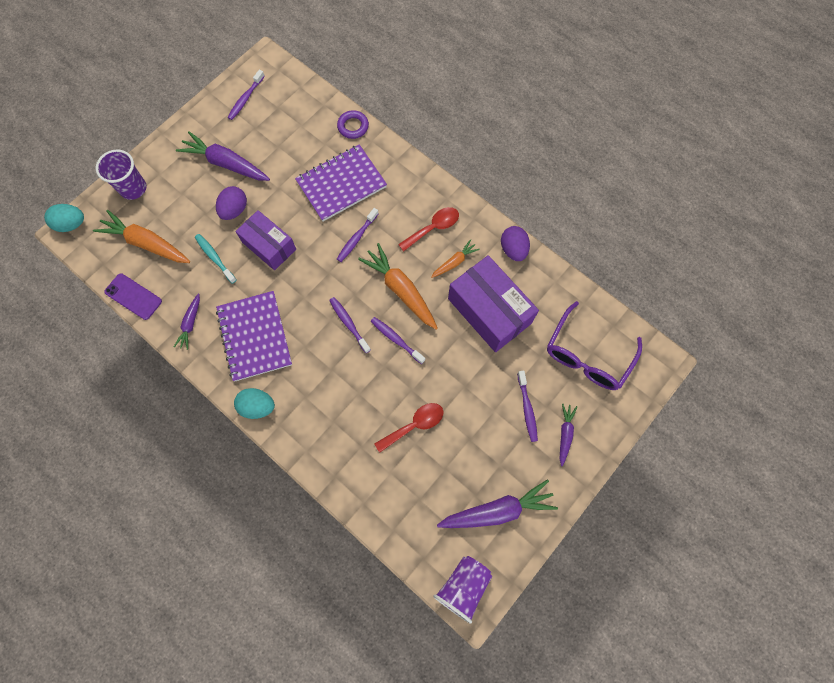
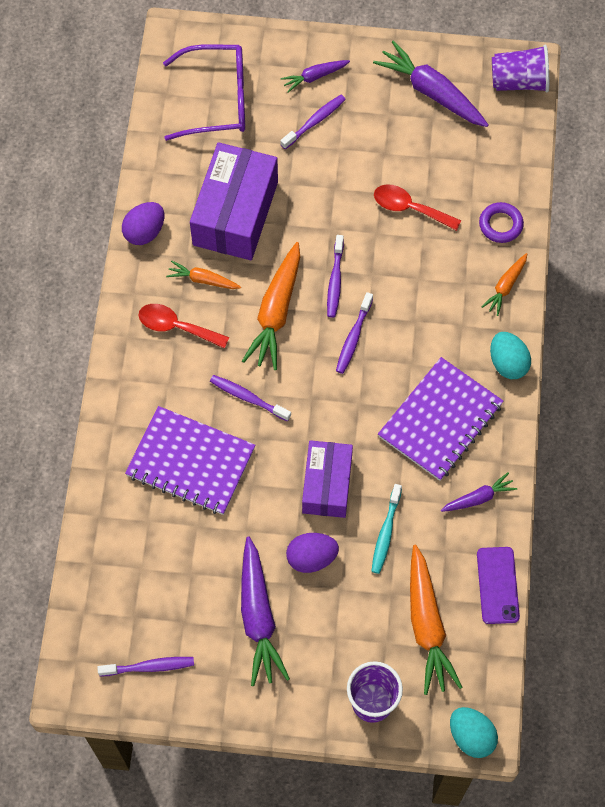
camera: 125 degrees left, 5 degrees down
(310, 446) = (505, 286): none -> orange carrot
(353, 126) = (100, 505): purple ring -> purple ring (500, 225)
(357, 238) = (248, 398): purple toothbrush -> purple toothbrush turned 150 degrees counterclockwise

